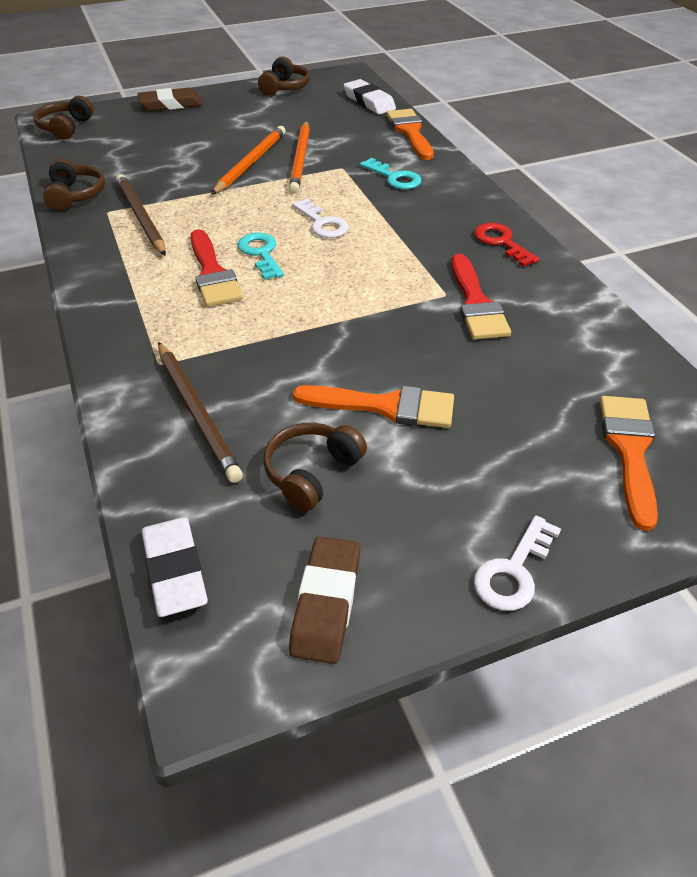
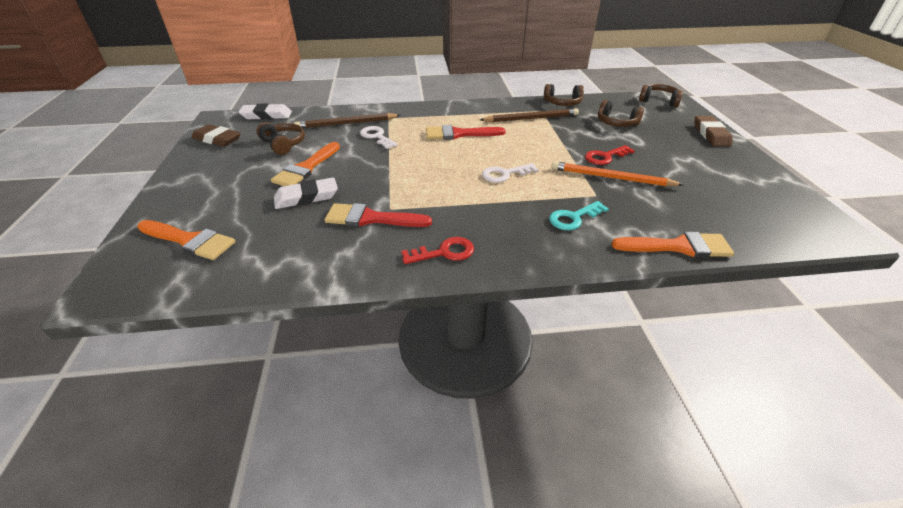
camera: 105 degrees right, 5 degrees down
(250, 163) = (605, 157): orange pencil -> red key
(261, 253) = (474, 149): turquoise key -> none
(285, 87) = (775, 188): brown headphones -> brown headphones (616, 123)
(369, 102) = (756, 233): white eraser -> white eraser (306, 197)
(513, 571) = (175, 181): white key -> white key (376, 137)

